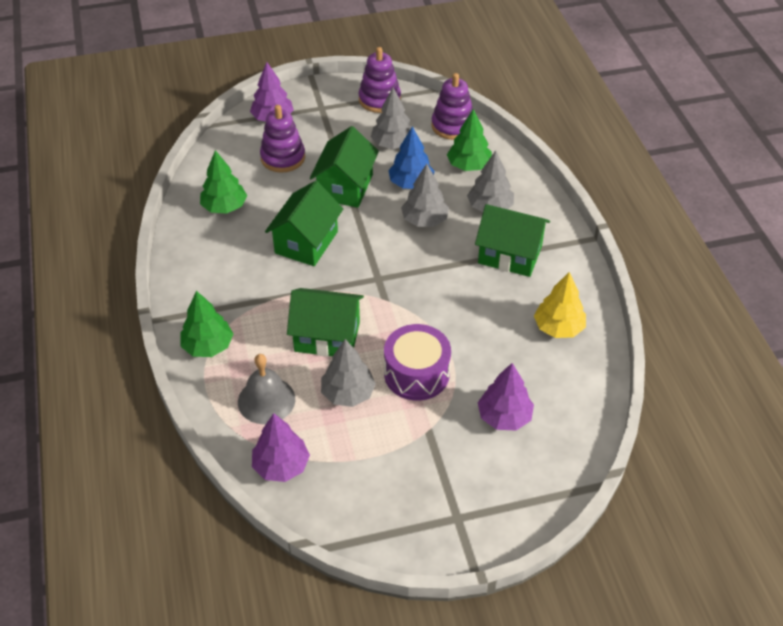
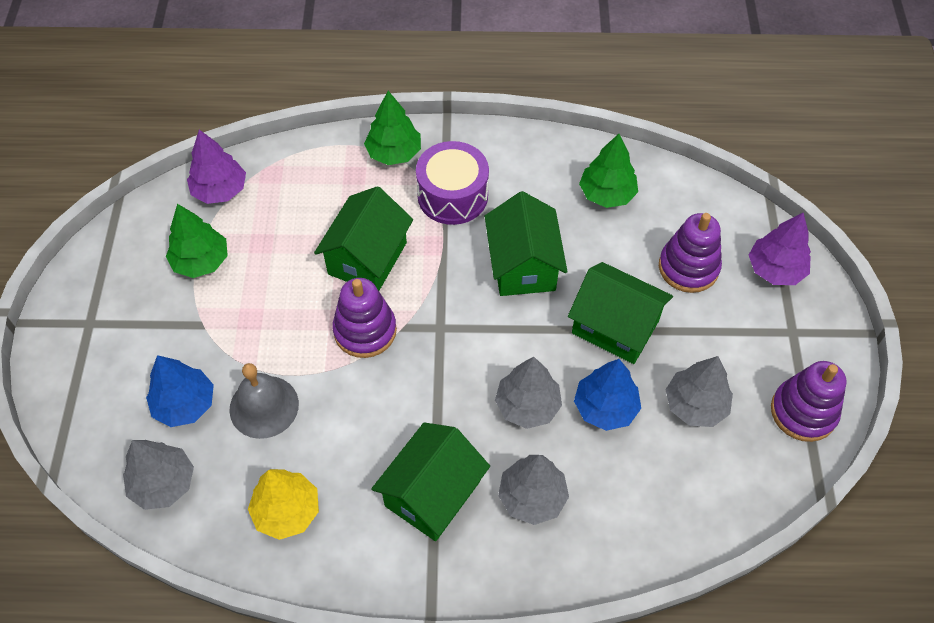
camera: 105 degrees right, 10 degrees up
(266, 400) = (303, 191): grey bell -> grey bell (264, 406)
(306, 242) = (523, 265): green house -> green house turned 45 degrees clockwise
(348, 393) = (282, 262): grey tree -> grey tree (163, 483)
(416, 374) = (281, 332): purple drum -> purple drum (452, 195)
(452, 126) = (724, 499): purple stacking toy -> purple stacking toy (365, 331)
(469, 165) = (627, 495): green tree -> green tree (201, 261)
(504, 417) = (185, 404): purple tree -> blue tree

